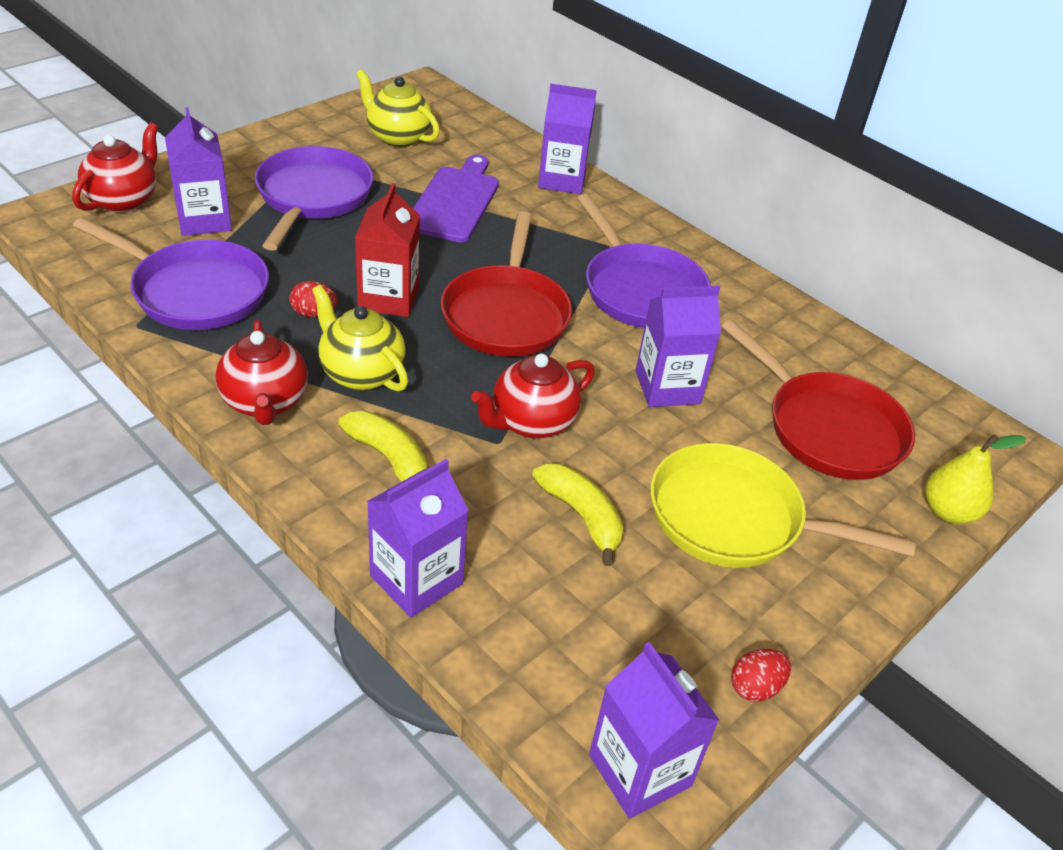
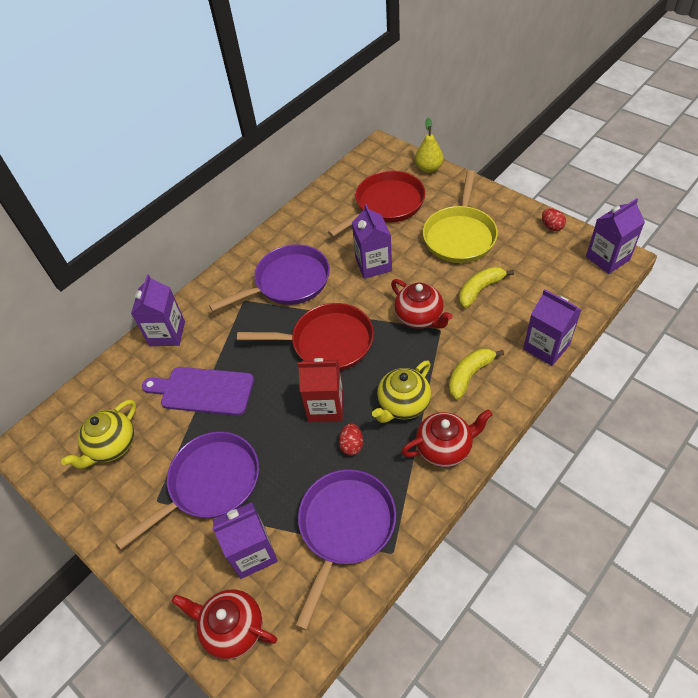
camera: 85 degrees left, 10 degrees up
(312, 197) = (210, 484): purple pan -> purple pan turned 135 degrees clockwise

